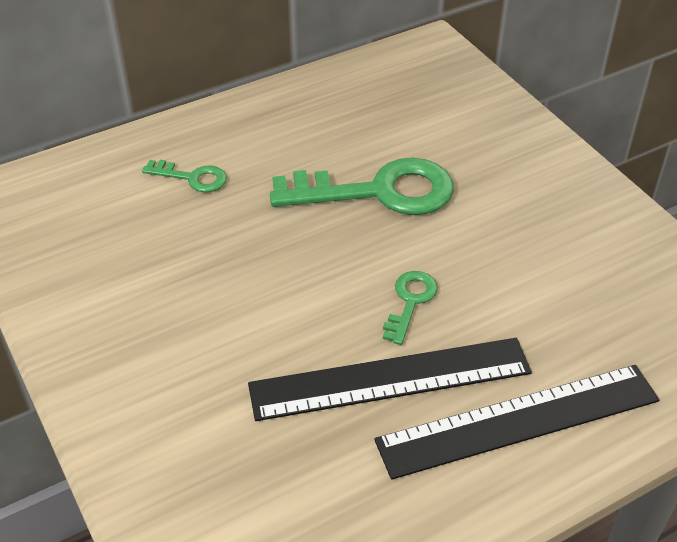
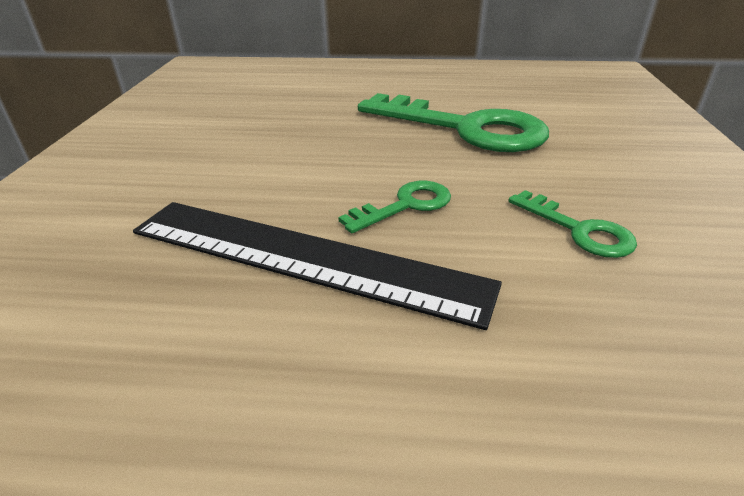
camera: 35 degrees right, 10 degrees down
(192, 178) = (322, 86): green key -> green key (578, 230)
(518, 420) = (412, 378): black ruler -> none

